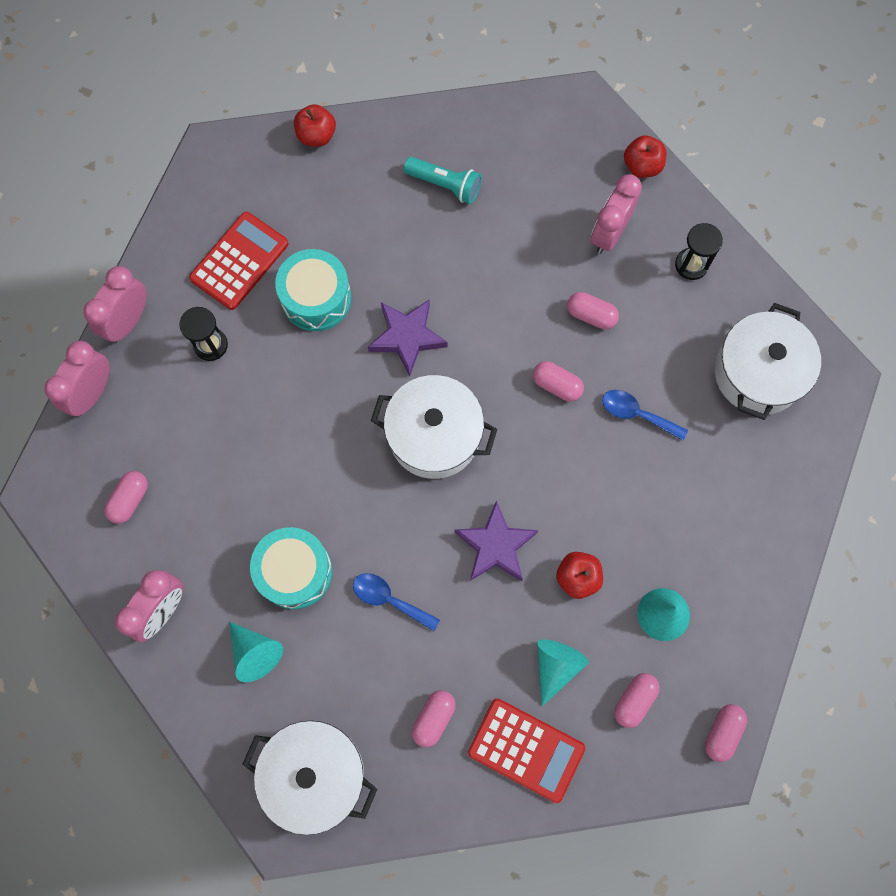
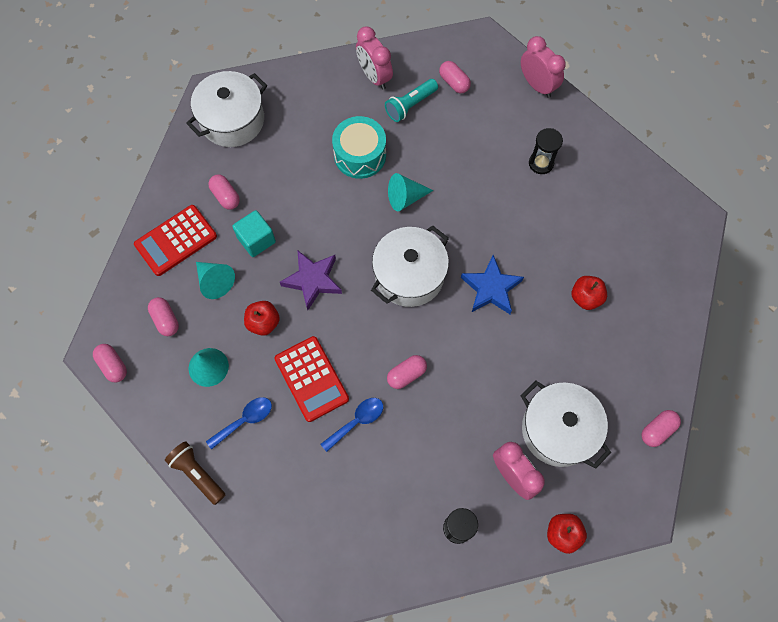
camera: 115 degrees right, 5 degrees down
(128, 321) = (580, 121): pink clock -> none
(239, 261) = (598, 203): red calculator -> red calculator (311, 379)
(255, 652) = (321, 115): turquoise cone -> turquoise cone (405, 198)
(316, 135) = (684, 293): red apple -> red apple (585, 297)
(316, 298) = (548, 241): turquoise drum -> none
(389, 599) = (313, 201): blue spoon -> blue spoon (245, 420)
(407, 337) = (491, 288): purple star -> blue star
(445, 185) = (606, 368): turquoise flashlight -> turquoise flashlight (410, 105)
(475, 644) = (256, 240): none -> turquoise cube
(591, 315) = (450, 426): pink capsule -> pink capsule (657, 430)
(758, 373) = (344, 532): white pot -> white pot (558, 430)
(786, 558) = (197, 474): none -> brown flashlight

